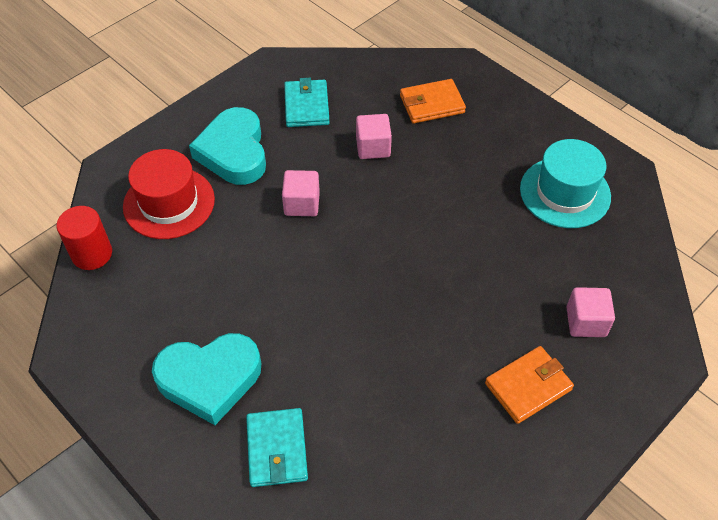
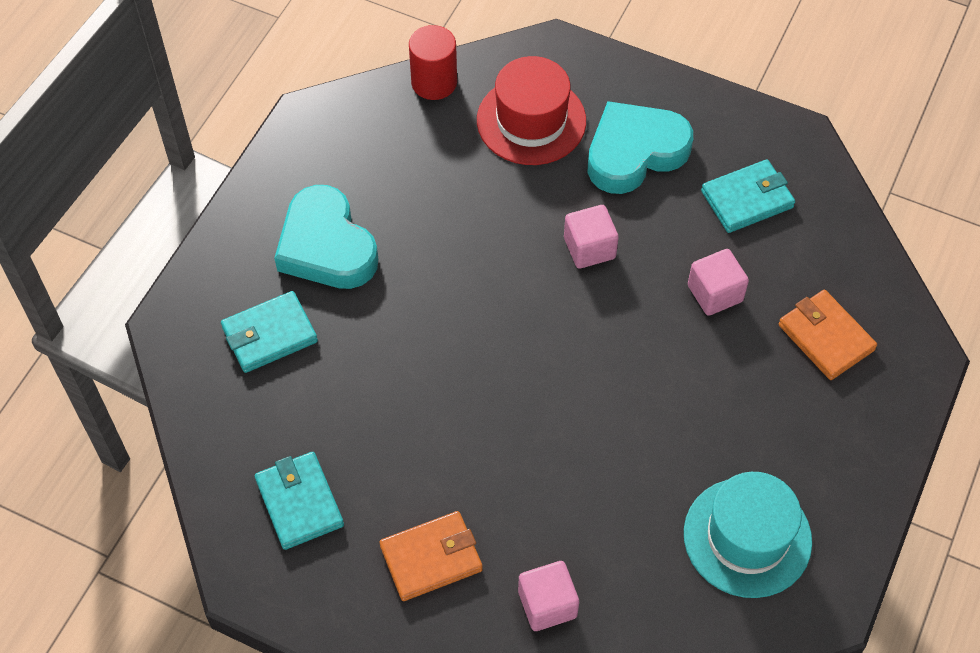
camera: 70 degrees right, 5 degrees up
(449, 470) = (299, 502): none -> turquoise wallet
(528, 386) = (431, 558): orange wallet -> orange wallet turned 60 degrees counterclockwise

